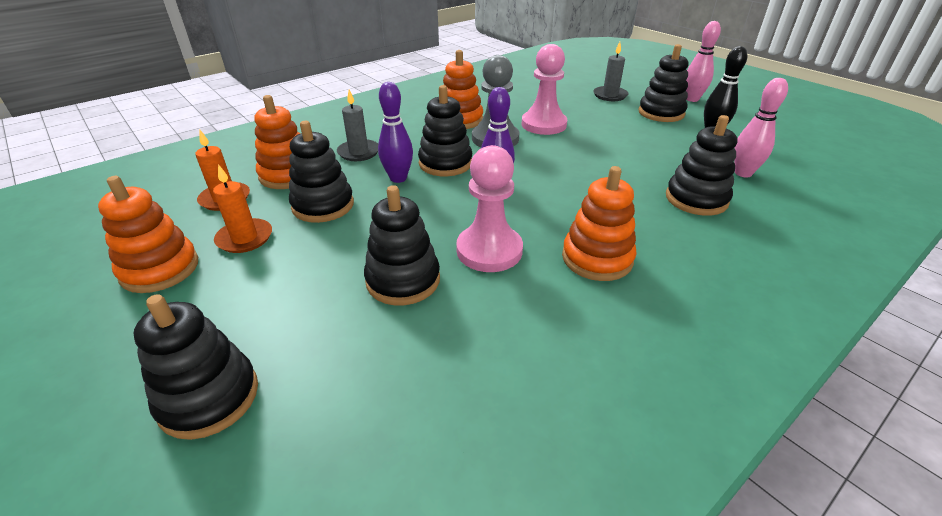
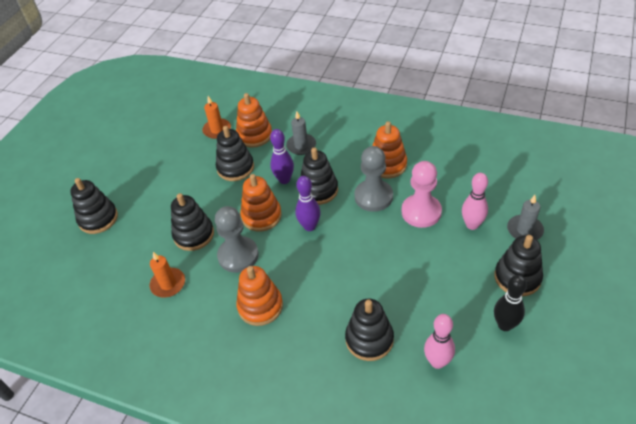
camera: 65 degrees right, 10 degrees up
(160, 269) = (155, 151): orange stacking toy -> orange stacking toy (261, 216)
(245, 238) = (191, 160): orange candle -> orange candle (168, 284)
(489, 250) = (238, 255): pink pawn -> grey pawn
(692, 99) = (577, 292): pink bowling pin -> pink bowling pin (472, 225)

